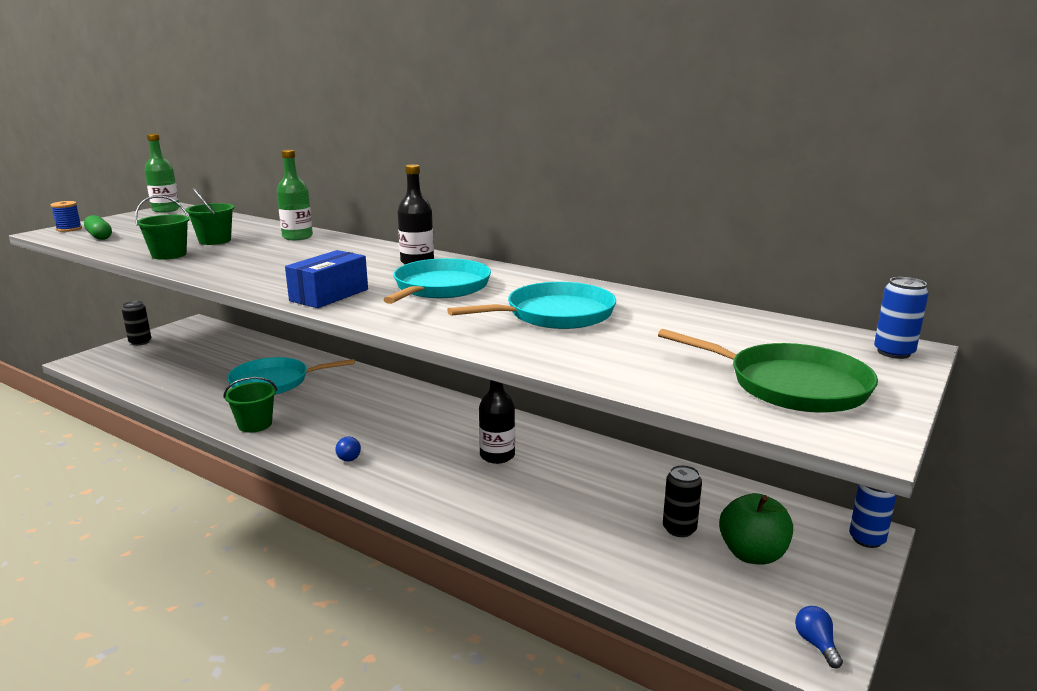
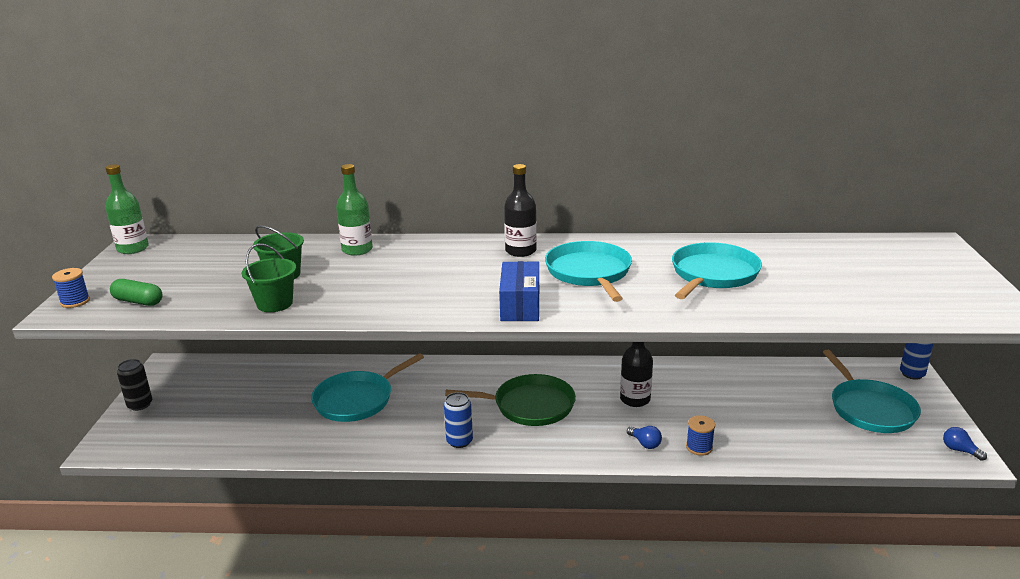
camera: 30 degrees left, 5 degrees up
(255, 424) = (404, 445): green bucket -> none
(349, 456) = (527, 442): blue light bulb -> blue light bulb (645, 443)
(496, 518) = (699, 447): none -> blue spool
(679, 529) = (813, 408): black can -> none
(752, 554) = (869, 409): green apple -> turquoise pan
(790, 385) = (928, 289): green pan -> green pan (529, 406)
(893, 352) = (936, 247): blue can -> blue can (459, 441)

